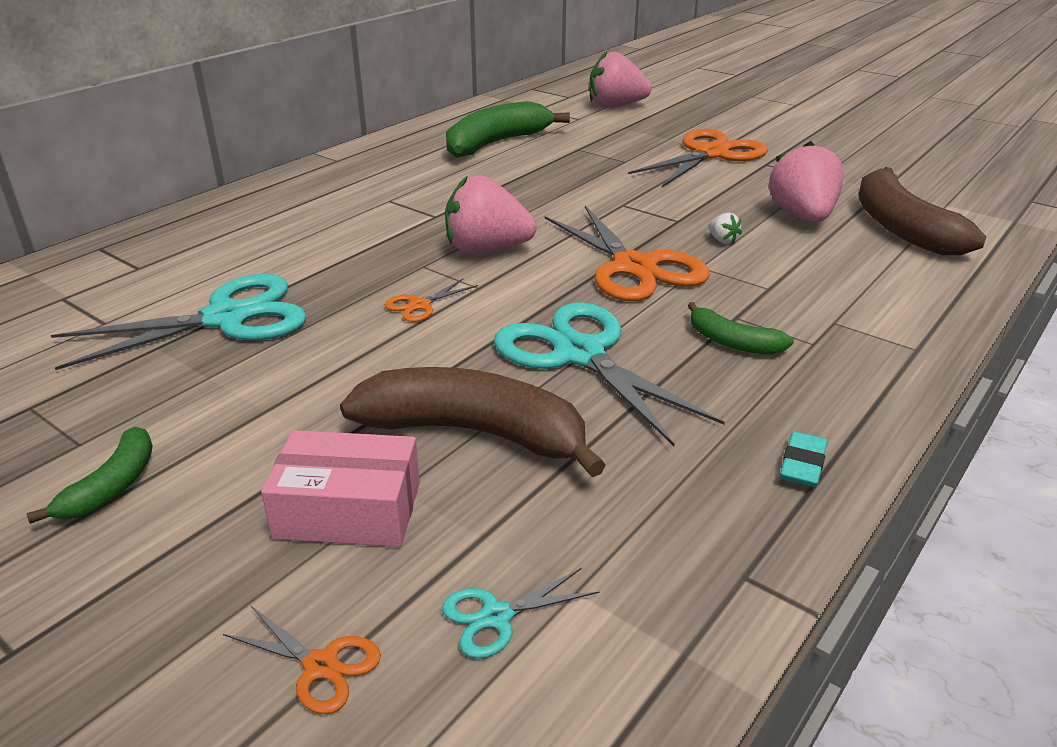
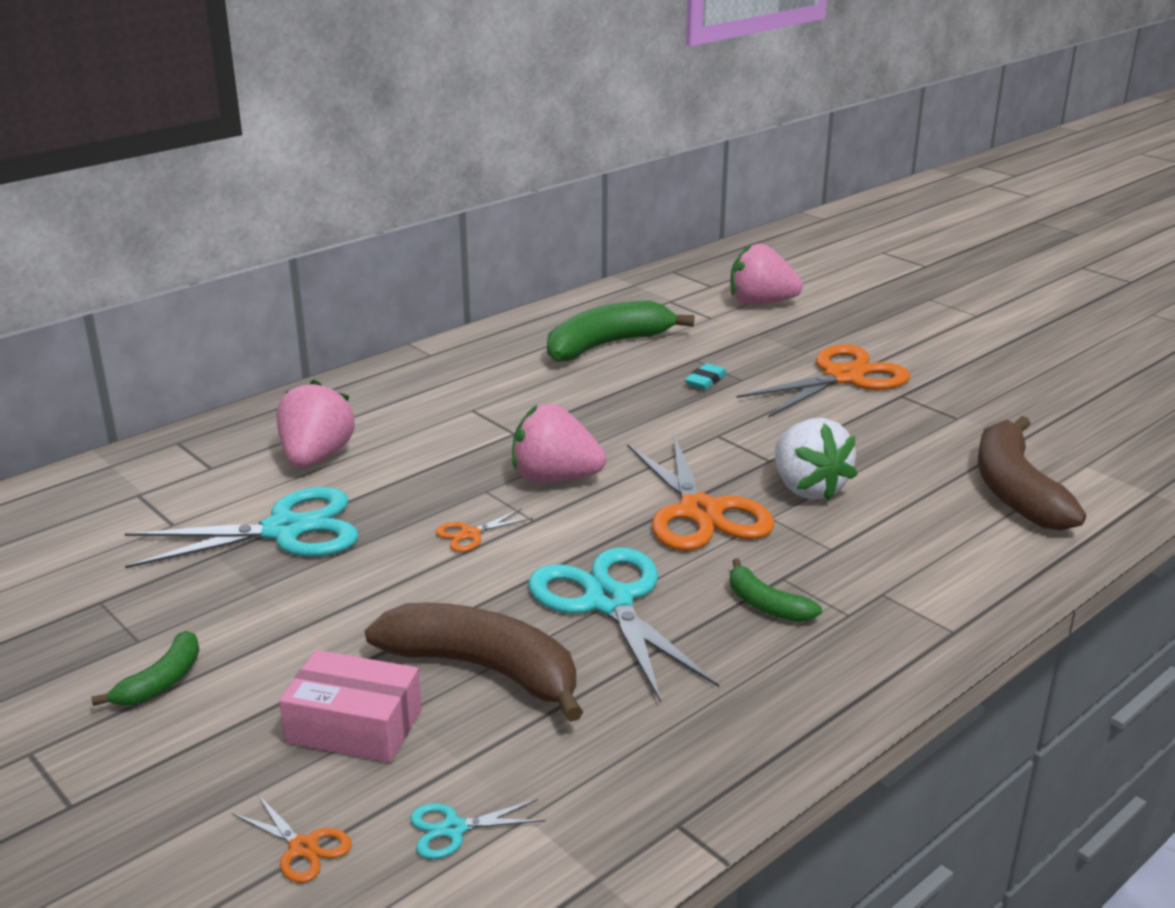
camera: 10 degrees right, 5 degrees down
(722, 240) = (807, 488): white strawberry -> white strawberry, size x2.47
(802, 216) = (910, 467): pink strawberry -> pink strawberry (316, 457)
(802, 464) = (777, 733): turquoise eraser -> turquoise eraser (705, 381)

